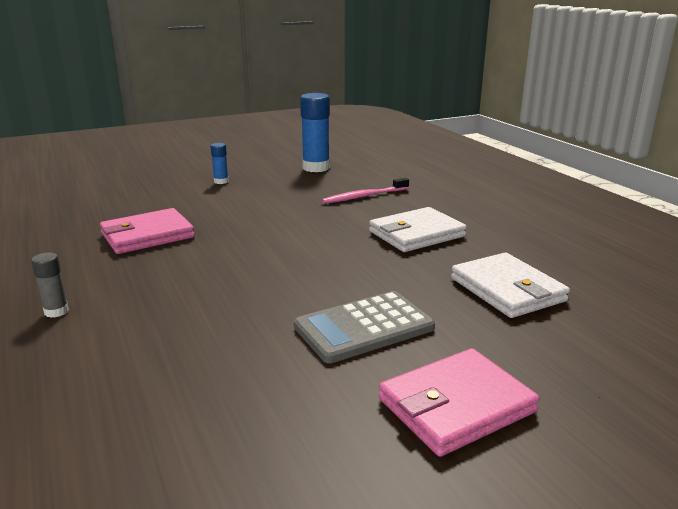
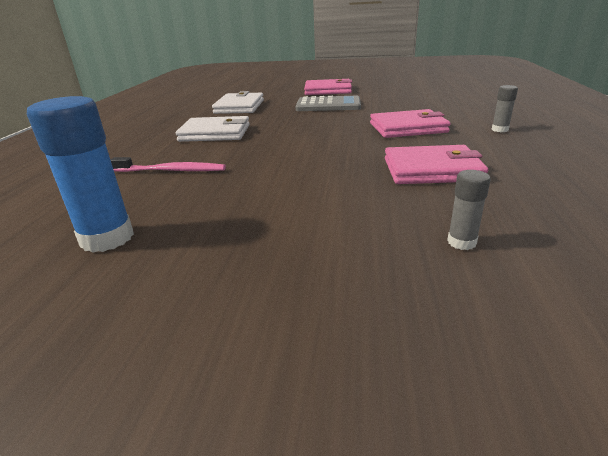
camera: 145 degrees left, 5 degrees up
(126, 197) = (461, 242): none -> grey glue stick
(188, 289) = (407, 128): none -> pink wallet
(221, 181) = (285, 244): blue glue stick -> none

